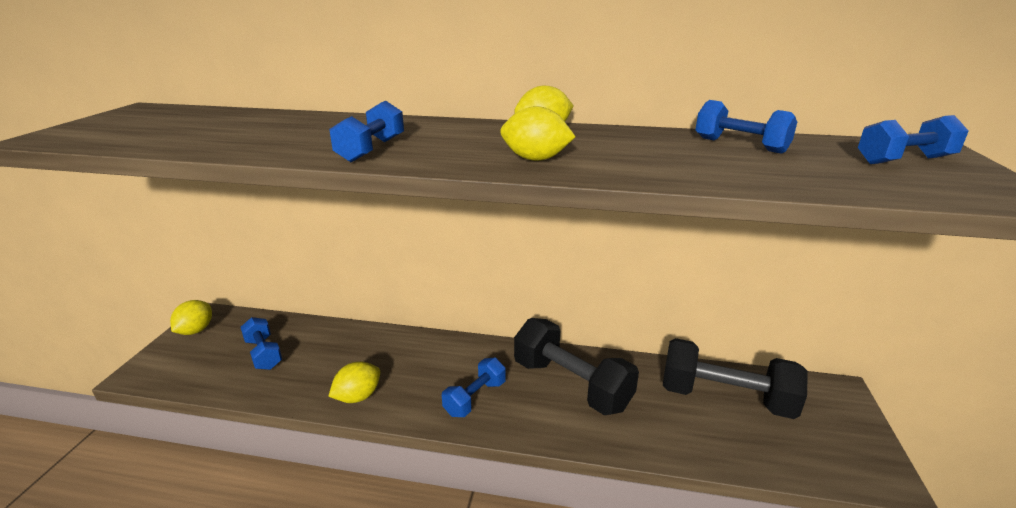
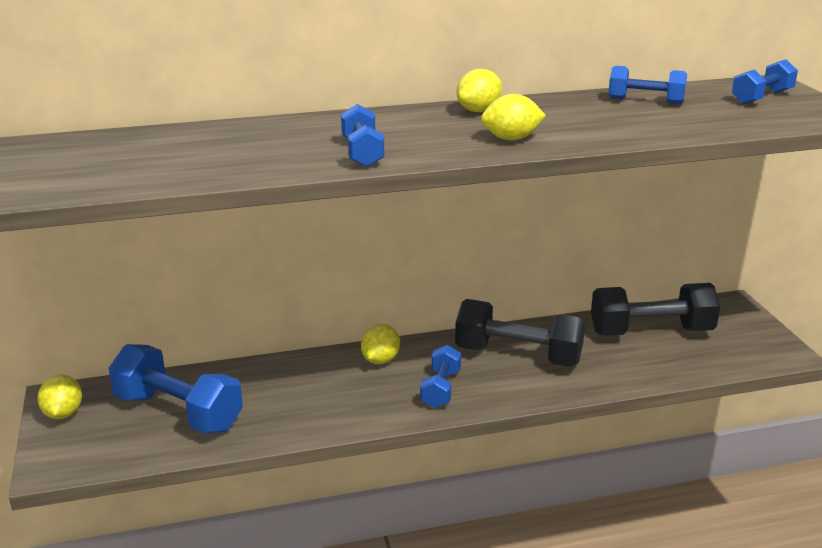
camera: 25 degrees left, 0 degrees up
(264, 354) = (178, 412): blue dumbbell -> blue dumbbell, size x1.79
(358, 397) = (326, 419): yellow lemon -> yellow lemon (380, 360)

